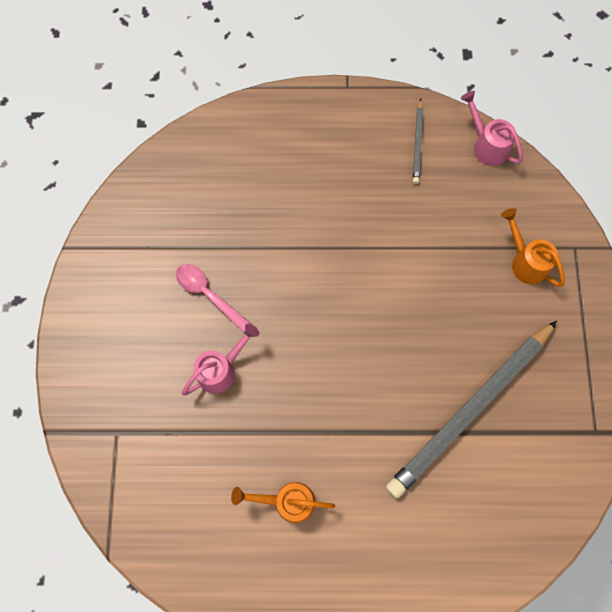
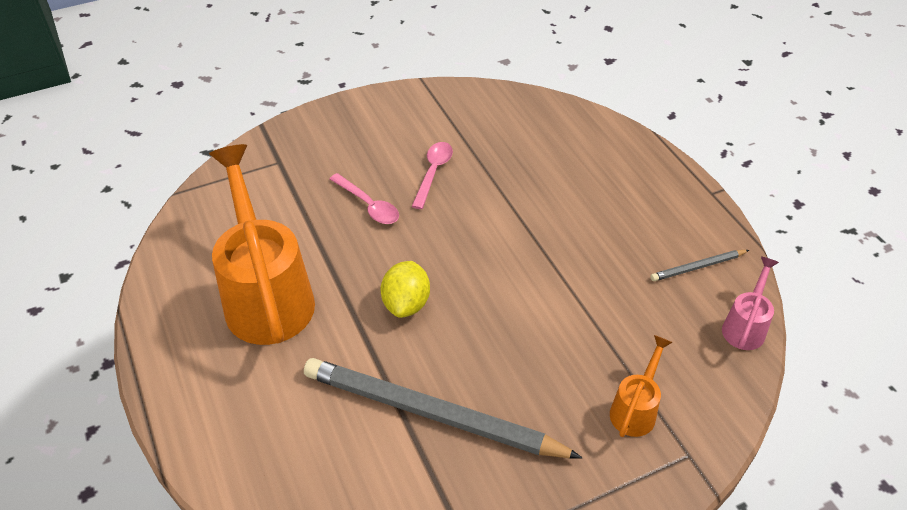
camera: 65 degrees right, 25 degrees down
(221, 369) = (369, 205): pink watering can -> pink spoon
(287, 501) = (266, 294): orange watering can -> orange watering can, size x2.15
(353, 384) = (406, 303): none -> yellow lemon

